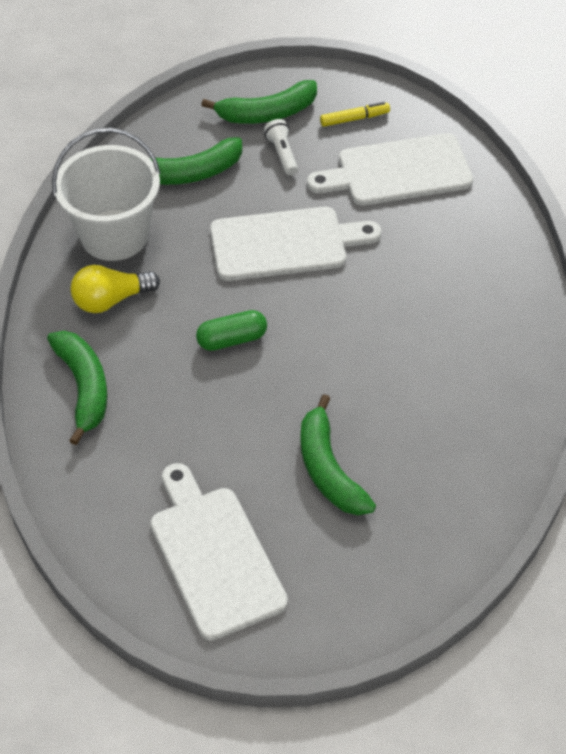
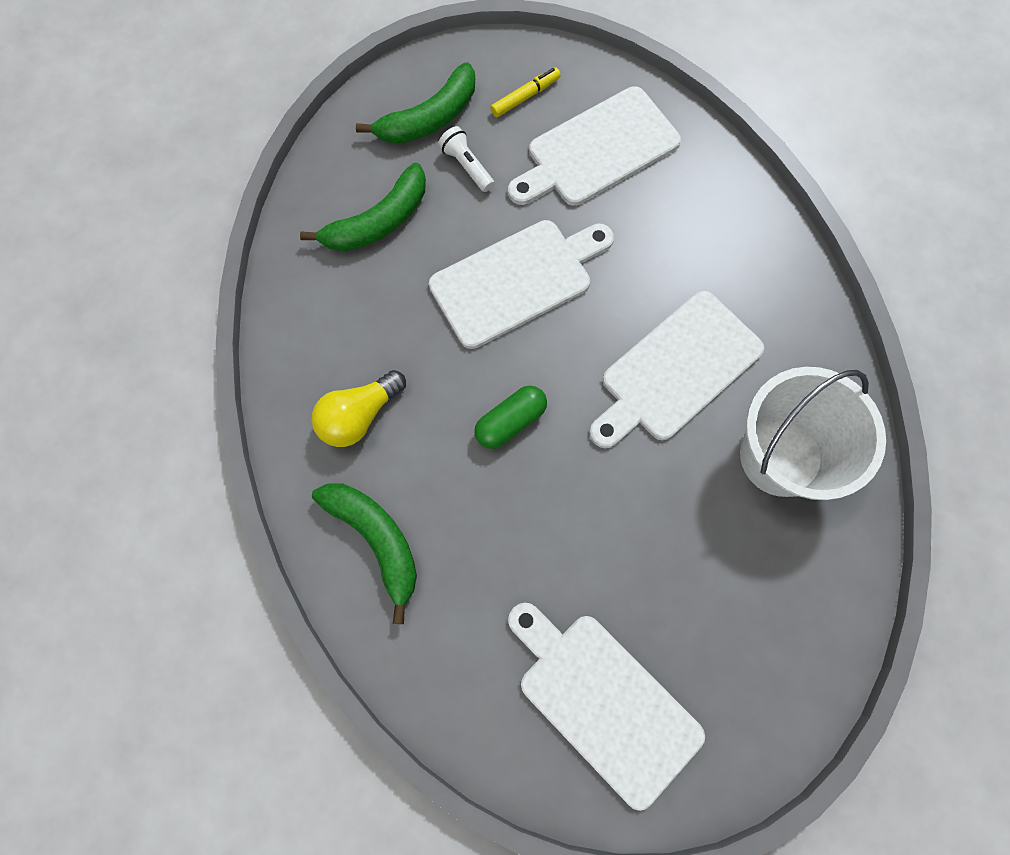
camera: 20 degrees left, 20 degrees up
(114, 235) = (327, 330): white bucket -> white bucket (780, 456)
(328, 469) = (677, 549): green banana -> none
(390, 344) = (676, 370): none -> white cutting board

